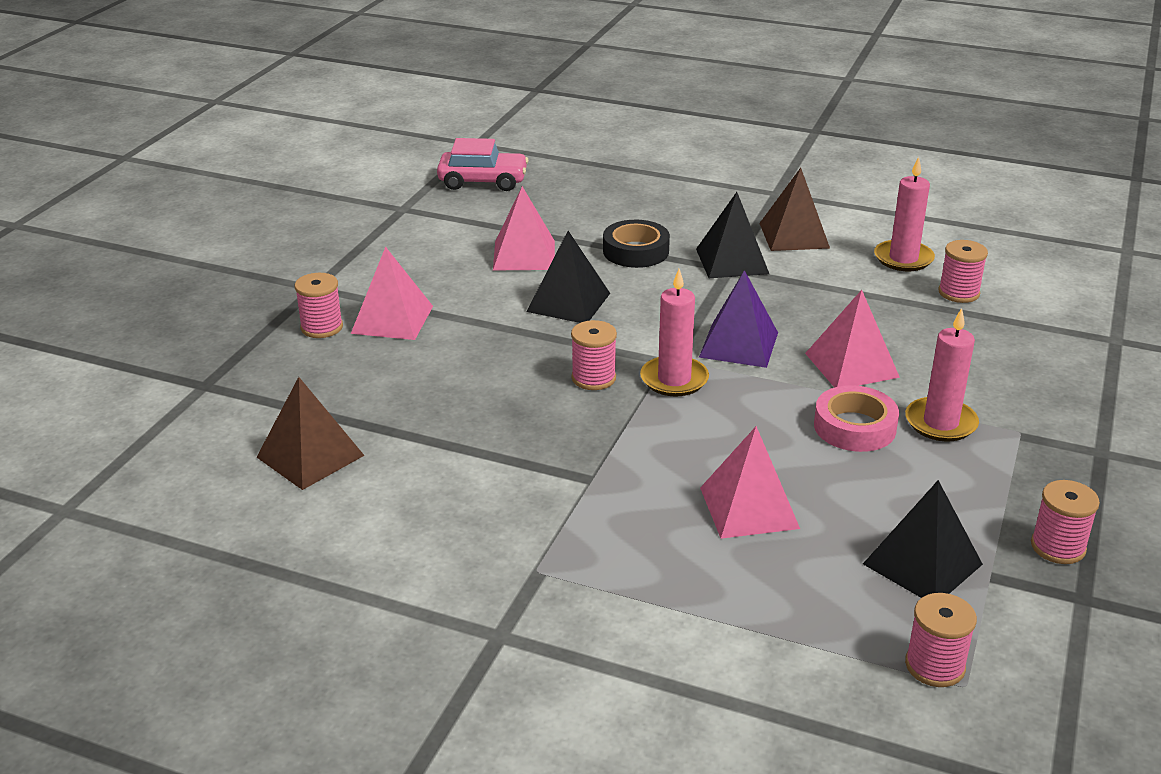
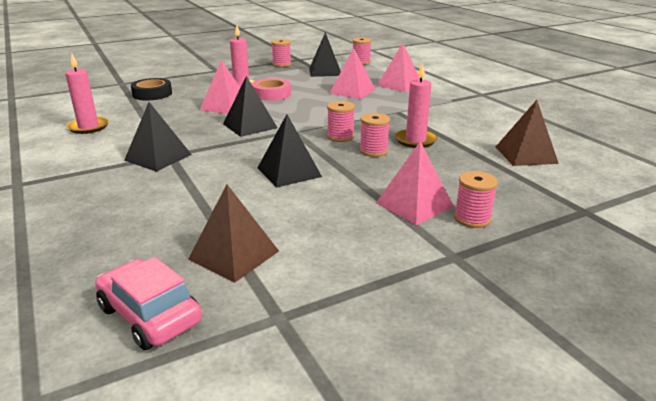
camera: 140 degrees left, 5 degrees down
(524, 255) = (259, 213): pink pyramid -> pink pyramid (399, 84)
(635, 251) = (189, 184): black tape -> black tape (152, 94)
(674, 379) = (305, 125): pink candle -> pink candle (415, 140)
(738, 344) = (250, 126): purple pyramid -> black pyramid
(794, 235) = (92, 156): brown pyramid -> brown pyramid (234, 255)
(958, 293) = (115, 109): pink spool -> pink spool (373, 151)

